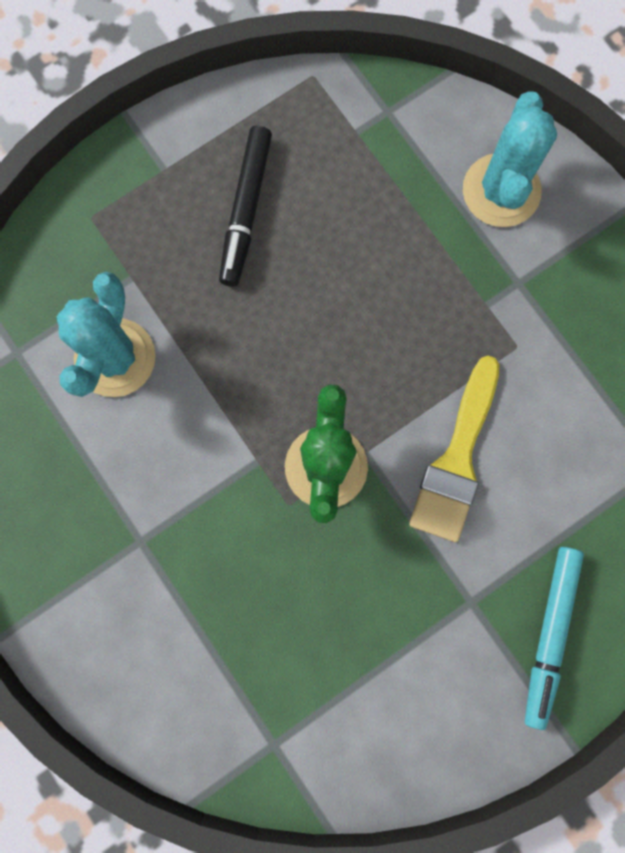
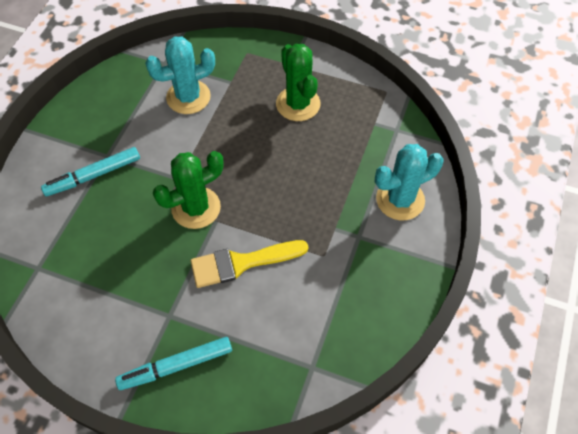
camera: 55 degrees right, 20 degrees down
(164, 581) = (93, 175): none -> turquoise marker
(245, 210) = (298, 104): black marker -> green cactus

